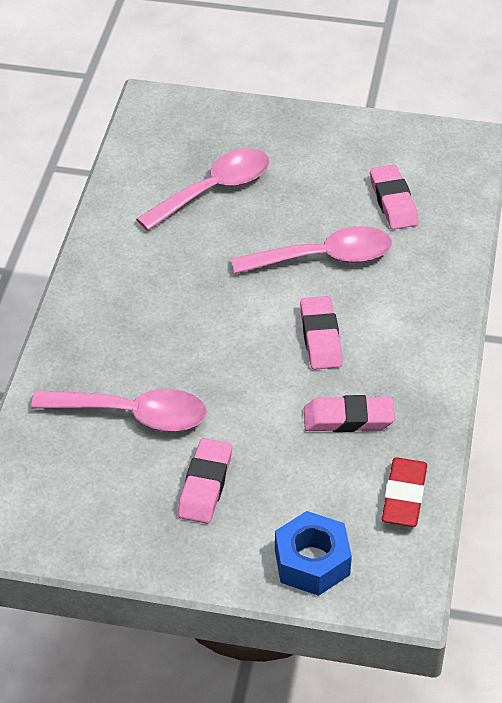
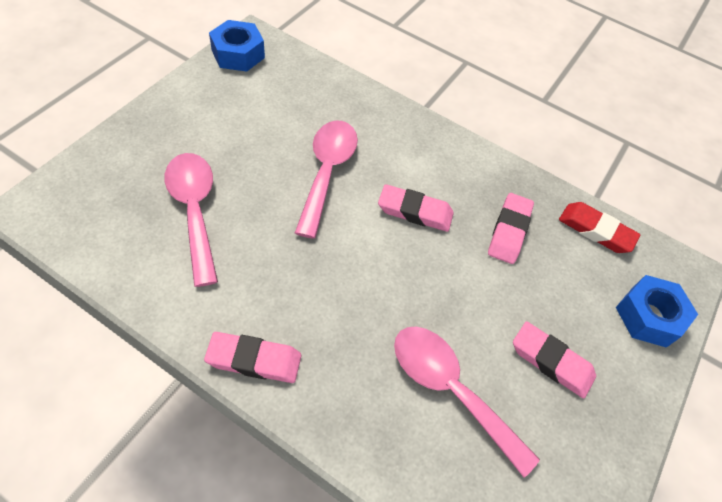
camera: 75 degrees left, 10 degrees up
(133, 415) = (450, 389): pink spoon -> pink spoon turned 75 degrees counterclockwise
(393, 202) = (290, 105): pink eraser -> pink eraser (254, 360)
(434, 139) = (238, 54): none -> blue nut

